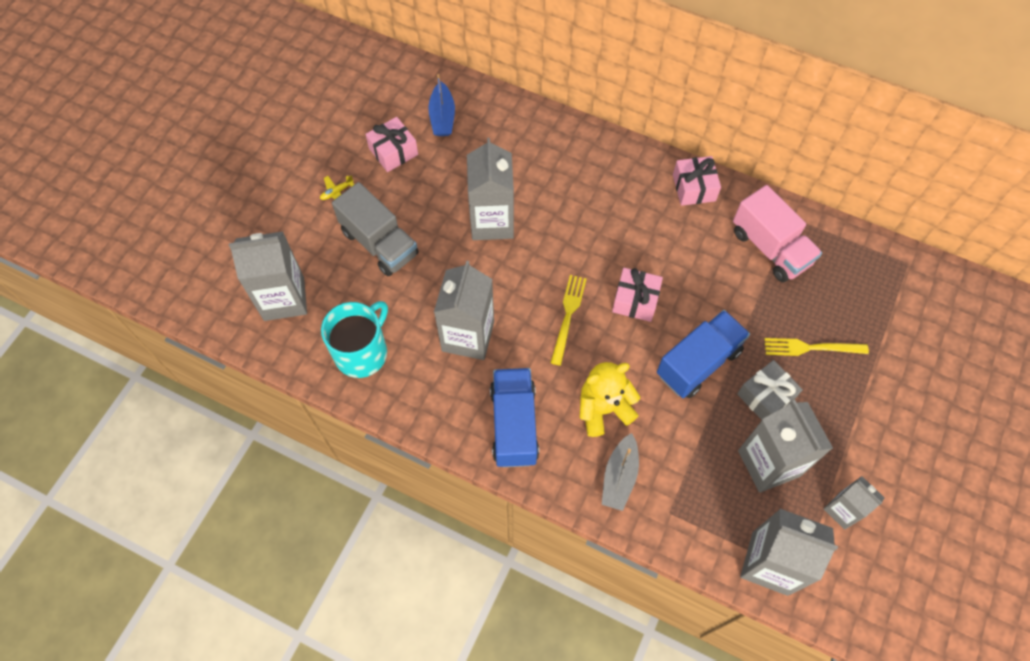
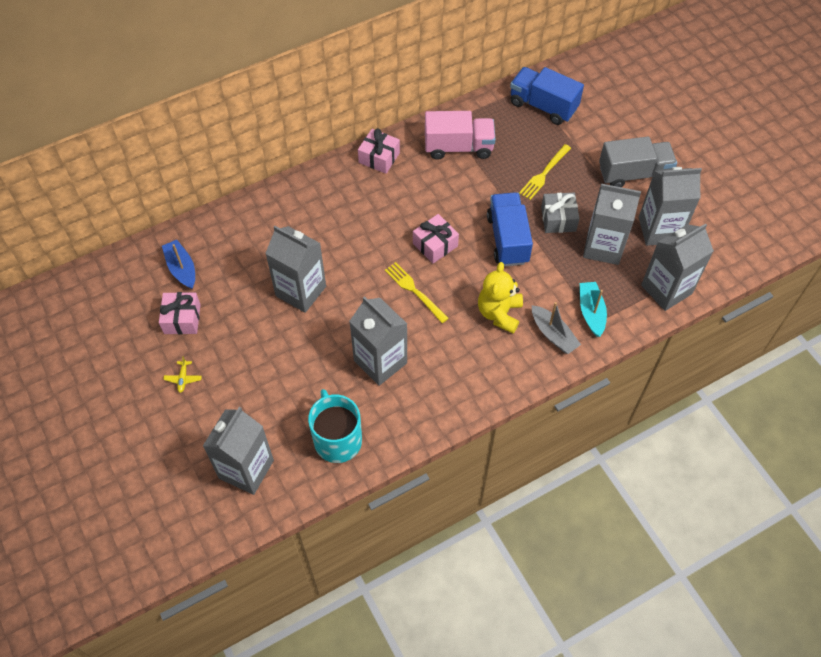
camera: 55 degrees left, 5 degrees down
(379, 243) = (255, 375): grey truck -> grey truck (633, 174)
(442, 117) = (181, 269): blue boat -> blue boat turned 150 degrees counterclockwise
(514, 425) = (470, 374): blue truck -> blue truck (543, 106)
(676, 499) = (591, 312): none -> turquoise boat
(842, 510) = (659, 230): grey carton -> grey carton, size x1.72

